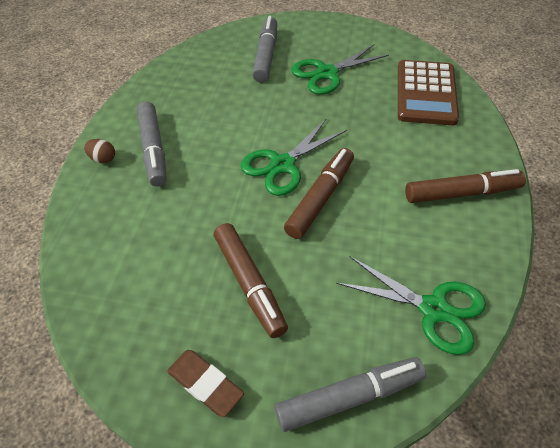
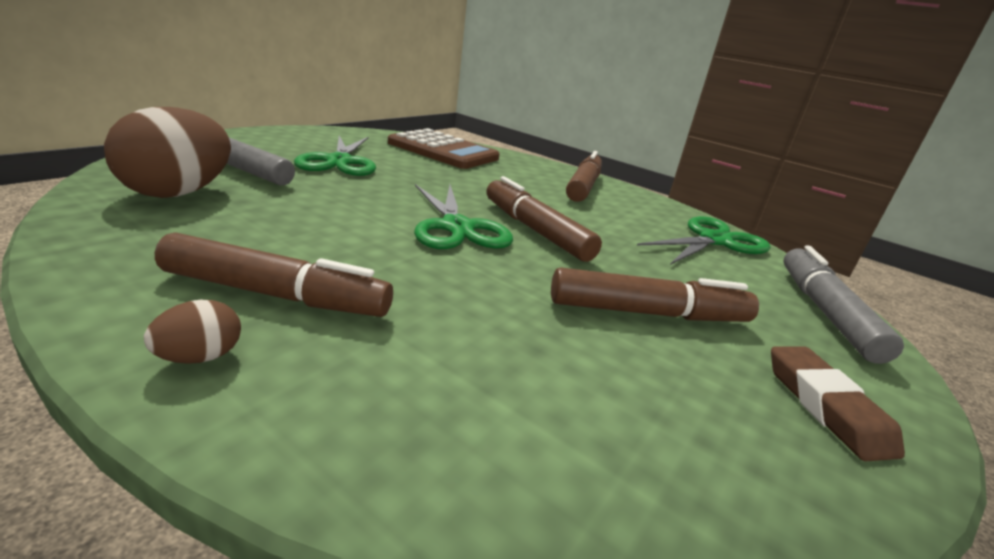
camera: 70 degrees left, 25 degrees down
(154, 149) = (276, 295): grey marker -> brown marker
(205, 384) = (825, 407): brown eraser -> brown eraser turned 75 degrees counterclockwise
(215, 66) = (178, 193): none -> brown egg

